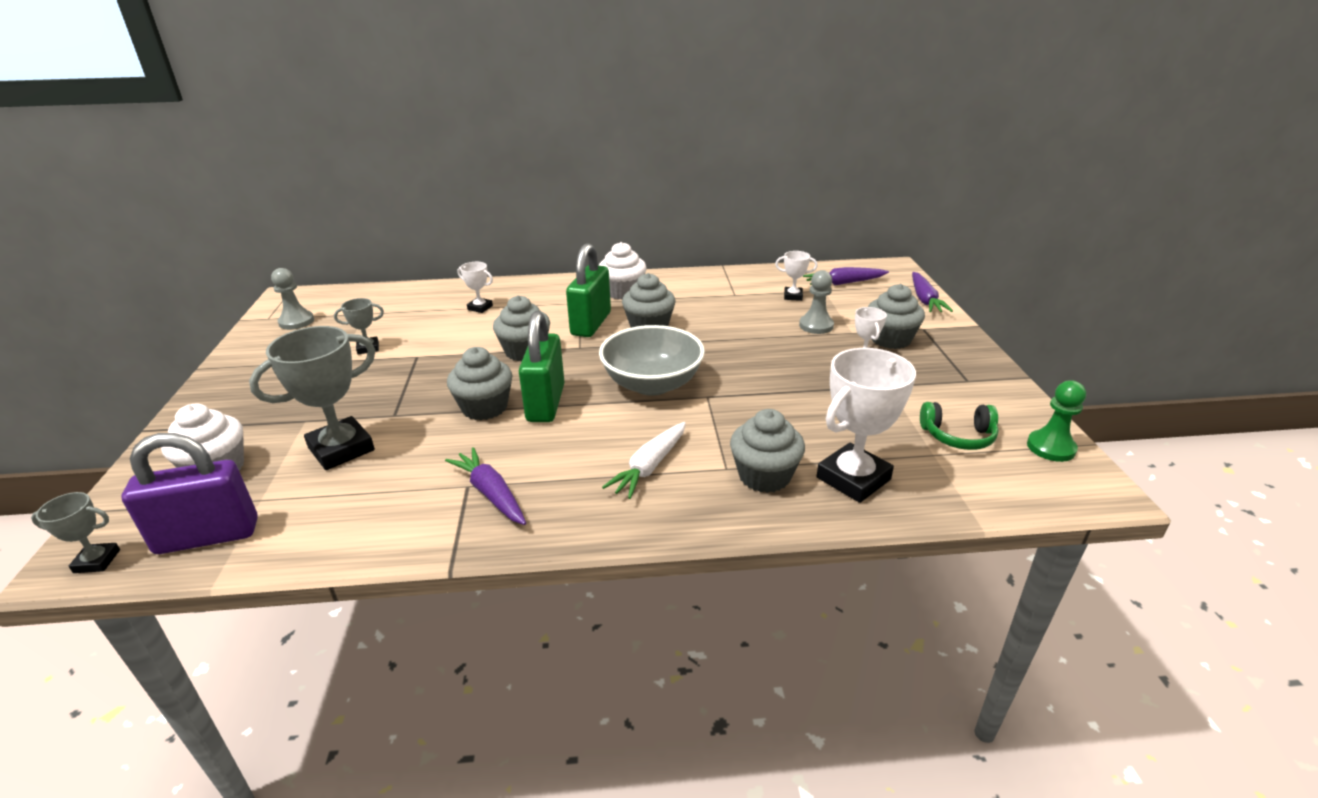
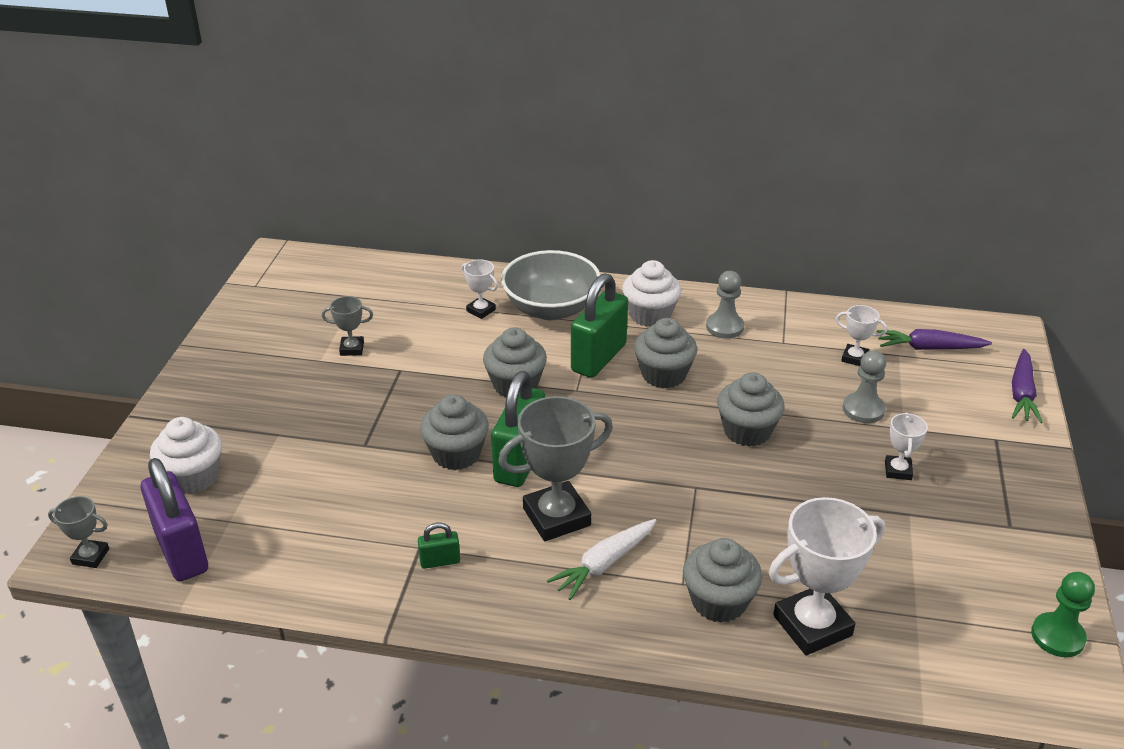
camera: 15 degrees right, 5 degrees up
(208, 536) = (182, 551): purple padlock -> purple padlock turned 60 degrees clockwise
(296, 322) = (283, 296): grey pawn -> grey pawn (724, 327)
(341, 449) = (308, 477): grey trophy -> grey trophy (556, 517)
(491, 493) = (440, 561): purple carrot -> green padlock
(652, 384) = (641, 458): grey bowl -> grey bowl (551, 309)
(890, 339) = (945, 448): grey cupcake -> grey cupcake (747, 431)
(958, 436) = (956, 599): green headphones -> none

